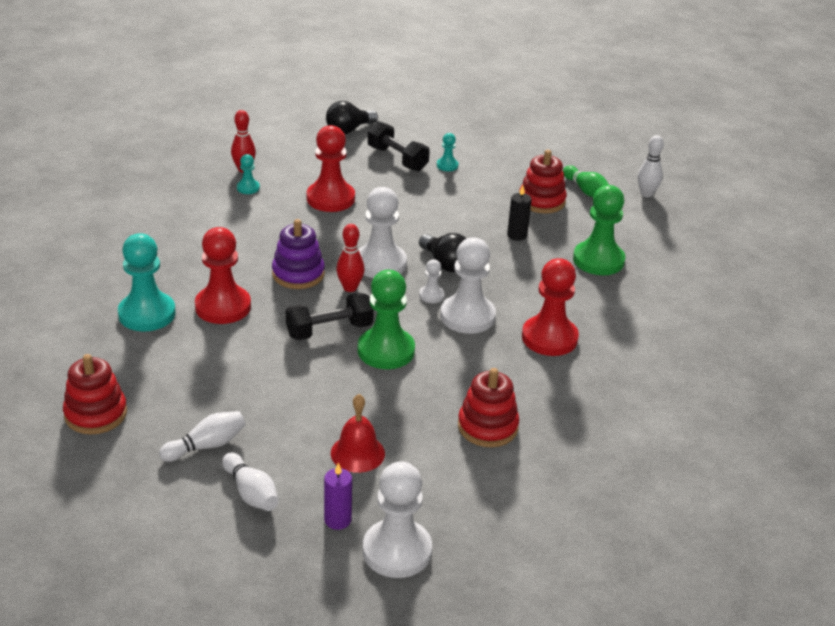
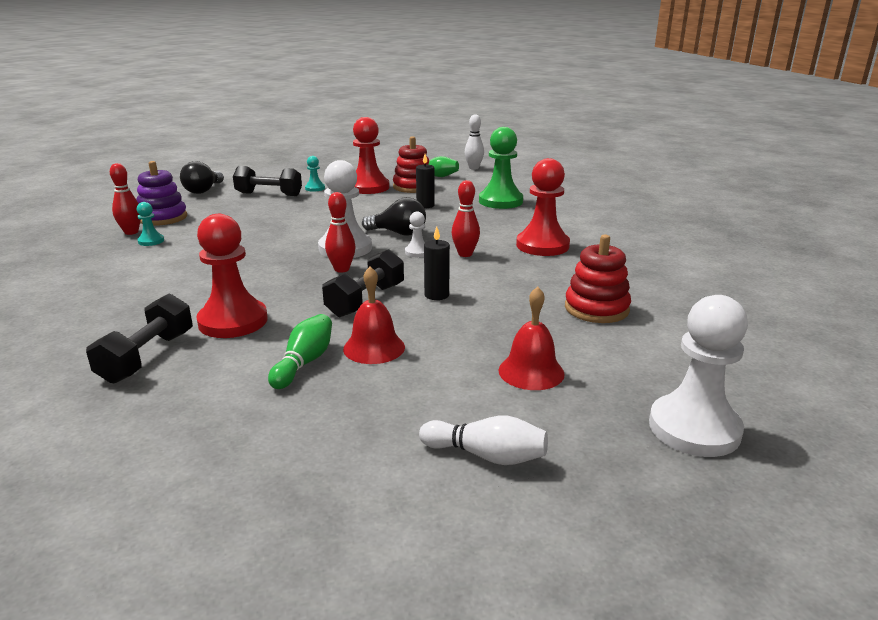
camera: 35 degrees left, 10 degrees down
(96, 414) = (189, 474): red stacking toy -> none
(147, 314) = (147, 357): turquoise pawn -> black dumbbell
(206, 446) = (374, 438): white bowling pin -> none
(228, 367) = (304, 362): none -> green bowling pin
(284, 378) = (374, 347): none -> red bell
(298, 274) = (280, 276): purple stacking toy -> purple stacking toy (163, 218)
(330, 198) = (243, 227): red pawn -> red pawn (368, 187)
(337, 520) = (604, 433): purple candle -> none
(386, 351) = (436, 295): green pawn -> black candle
(467, 316) = (465, 254): white pawn -> red bowling pin

